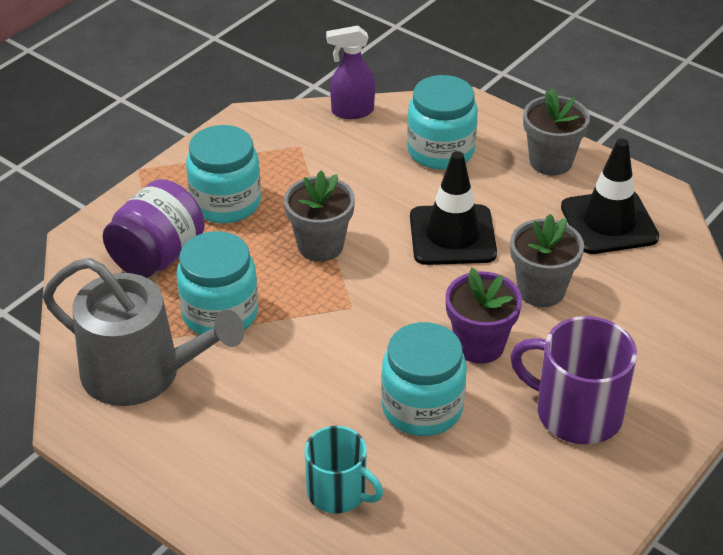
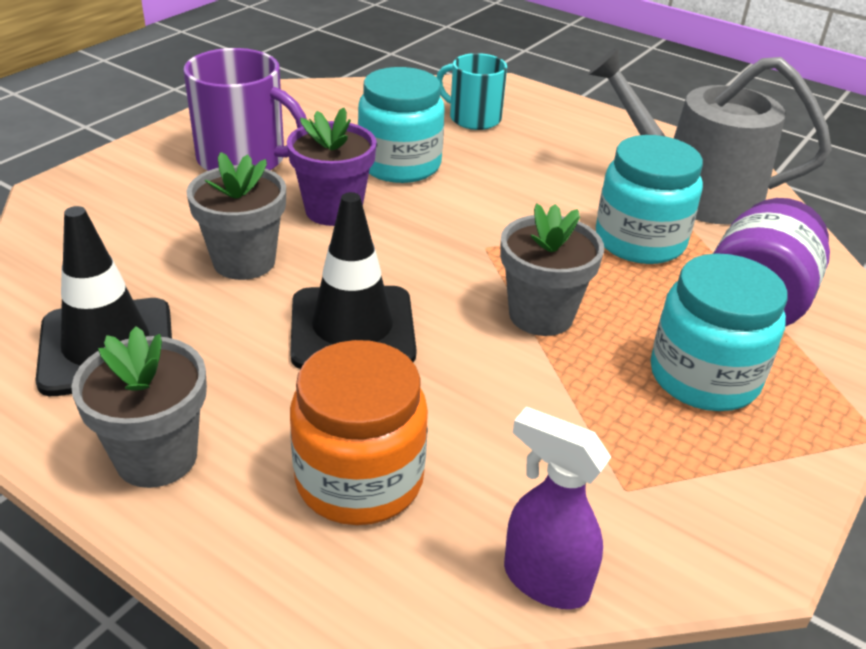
camera: 175 degrees right, 5 degrees down
(352, 111) = (544, 580): purple spray bottle -> purple spray bottle turned 135 degrees counterclockwise
(440, 151) = (359, 479): turquoise jar -> orange jar

